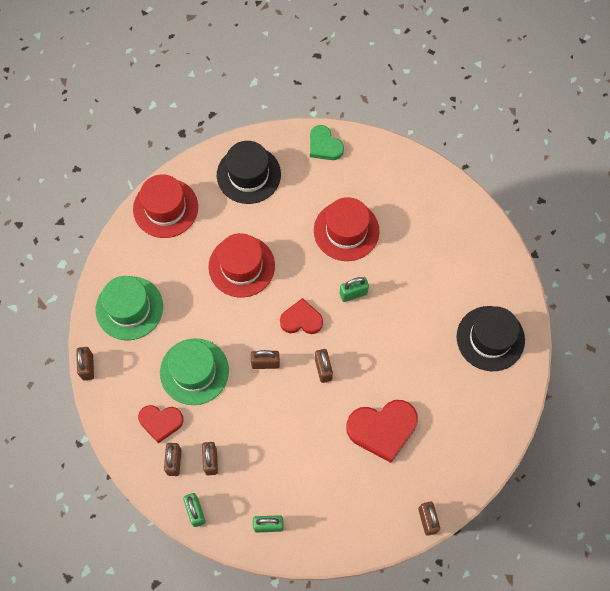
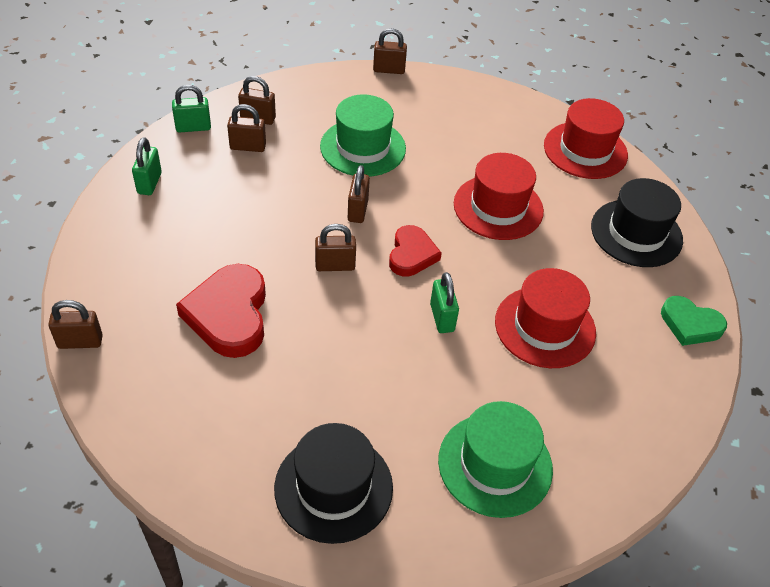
camera: 95 degrees right, 20 degrees down
(129, 308) = (454, 107): green hat -> green hat (495, 464)
(161, 422) = (308, 114): red heart -> none
(324, 146) = (690, 324): green heart -> green heart turned 120 degrees counterclockwise

